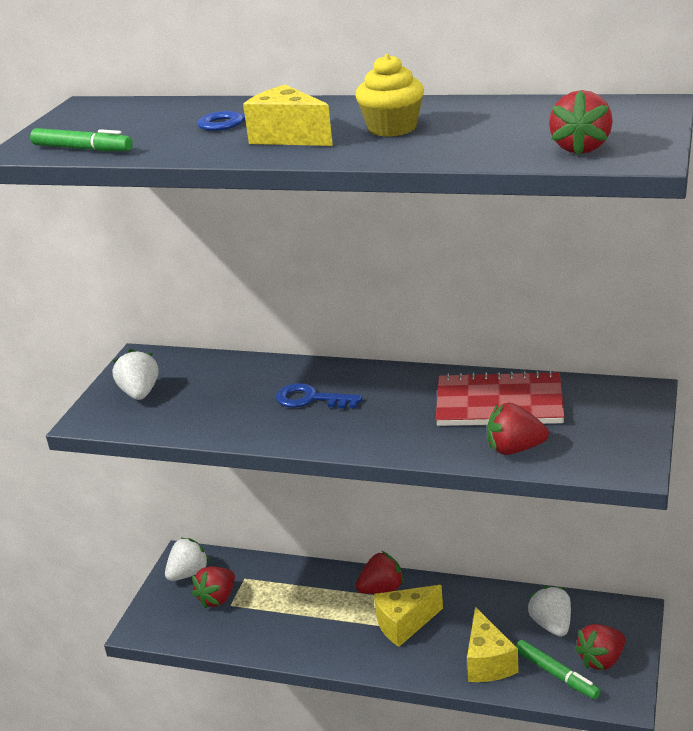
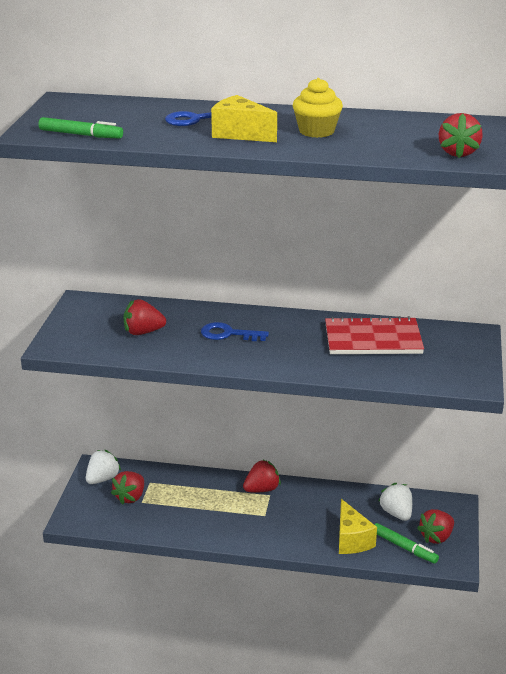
camera: 10 degrees left, 0 degrees up
(140, 393) = (89, 327): white strawberry -> none
(404, 624) = (284, 514): yellow cheese -> none
(514, 449) = (390, 371): red strawberry -> red strawberry (143, 332)

